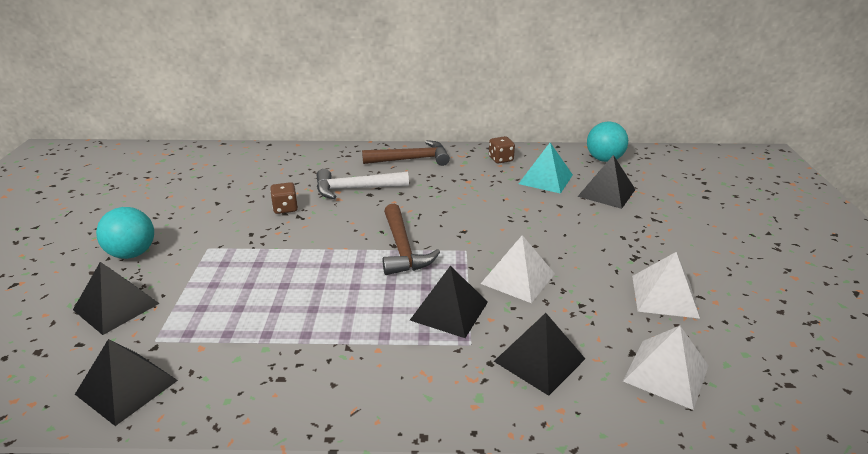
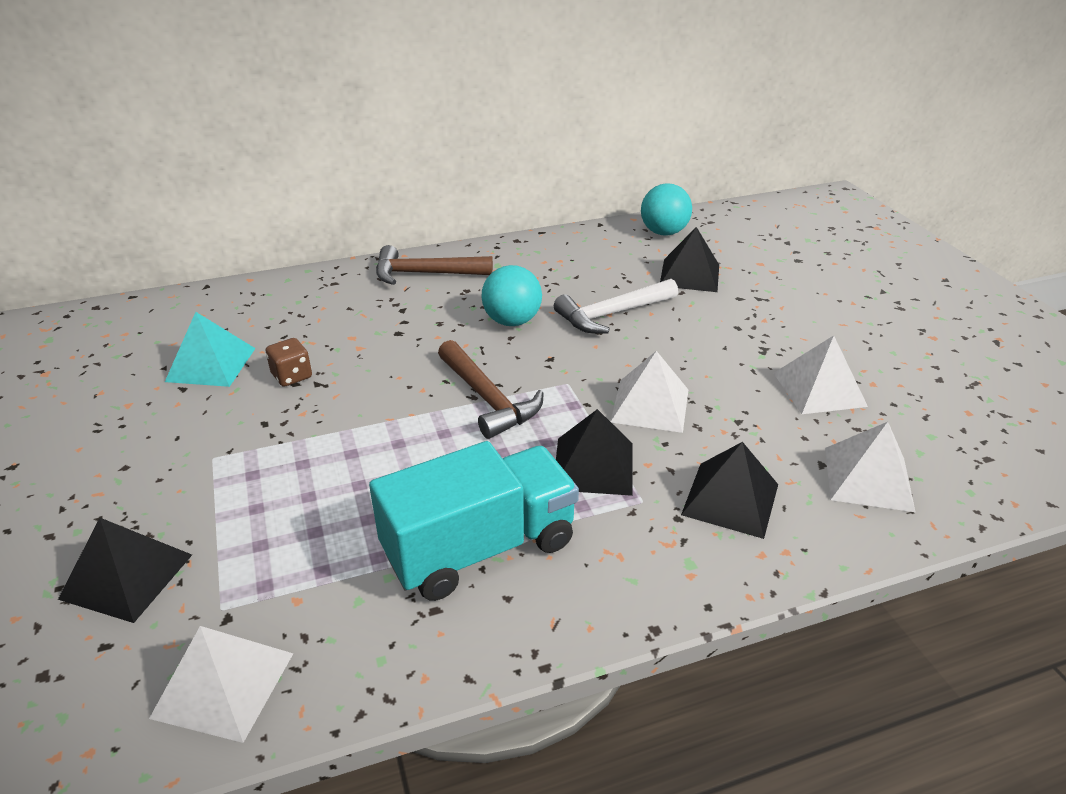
camera: 20 degrees left, 5 degrees up
(127, 387) = (223, 684): black pyramid -> white pyramid
(132, 253) = (98, 492): turquoise ball -> turquoise ball (512, 321)
(335, 346) = (480, 548): none -> turquoise truck
(355, 189) = (374, 329): white hammer -> white hammer (612, 314)
(411, 159) = (425, 274): brown hammer -> brown hammer turned 150 degrees counterclockwise
(500, 159) = (540, 253): brown dice -> none
(545, 179) = (610, 270): turquoise pyramid -> turquoise pyramid (211, 364)

